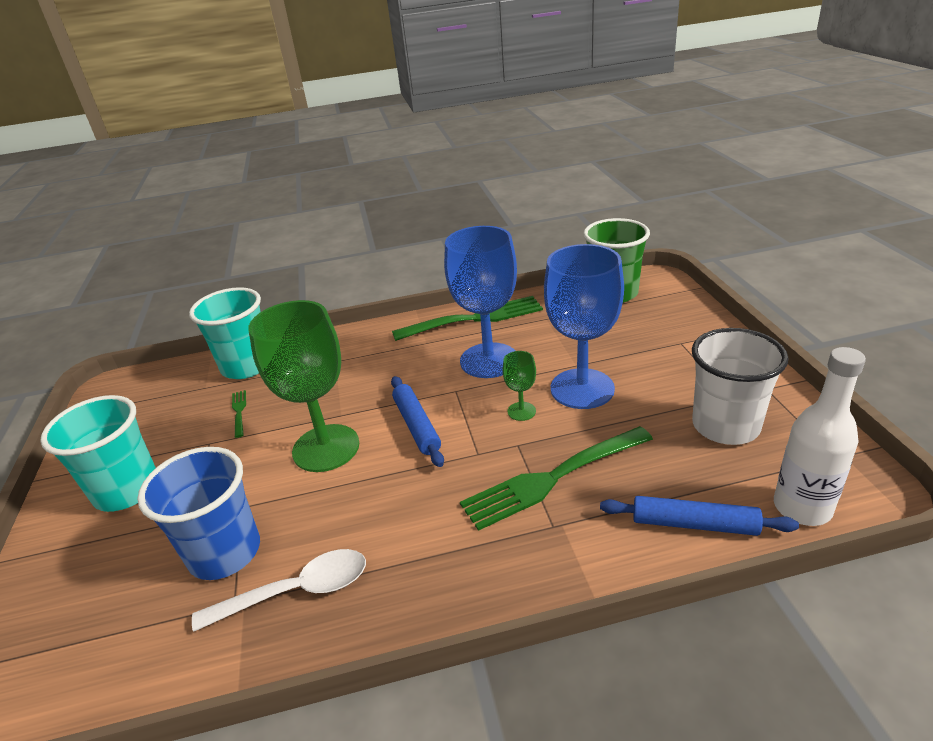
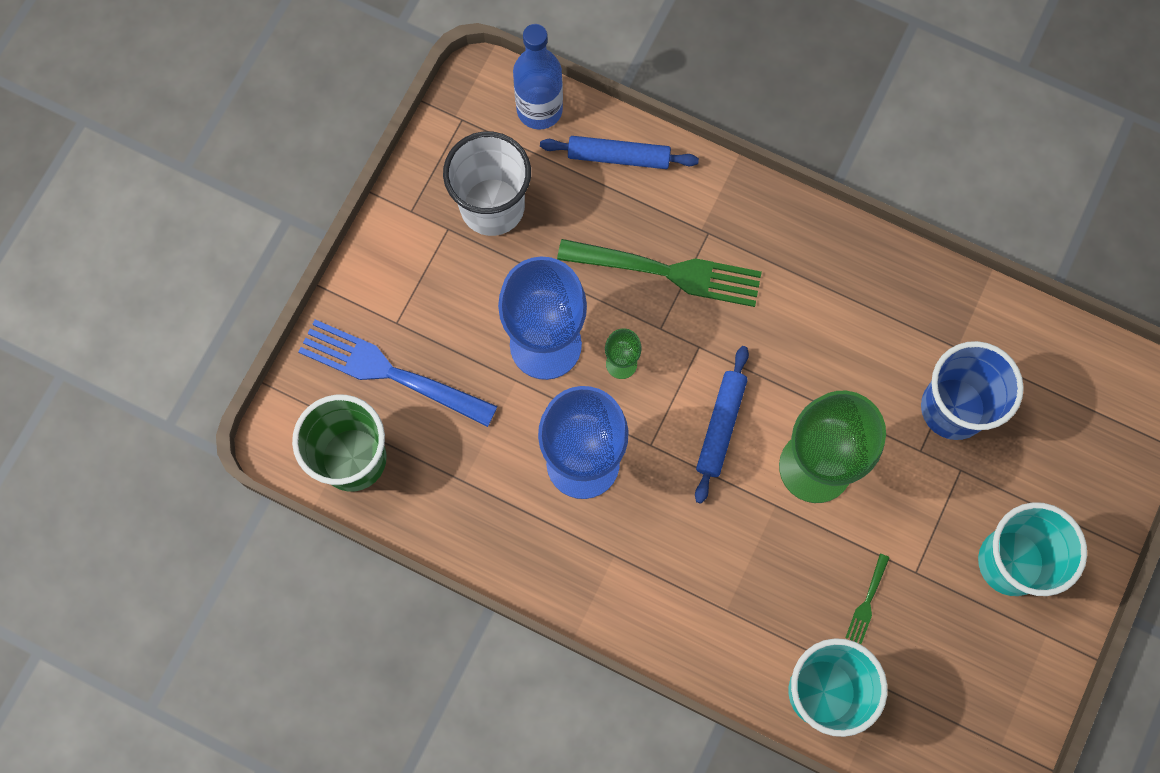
camera: 145 degrees left, 40 degrees up
(296, 591) = (918, 326): white spoon -> none
(473, 319) = (532, 553): green fork -> none
(648, 326) = (391, 372): none -> blue fork
(694, 524) = (619, 157): blue rolling pin -> blue rolling pin turned 45 degrees counterclockwise
(802, 508) = (539, 109): white bottle -> blue bottle

